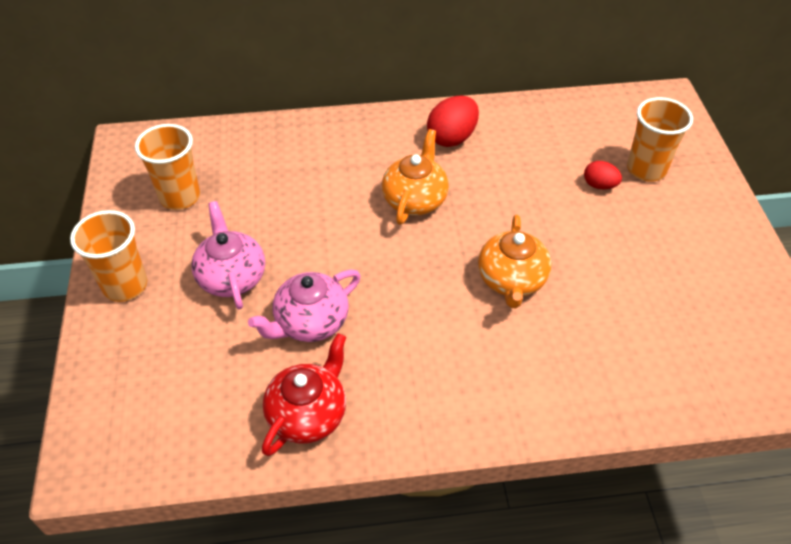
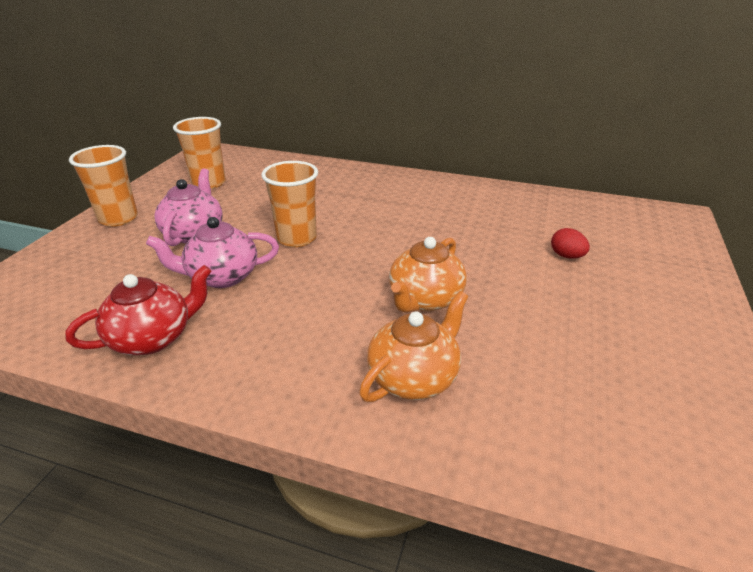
camera: 25 degrees right, 15 degrees down
(415, 199) = (382, 225): orange teapot -> orange teapot (414, 377)
(452, 138) = (447, 197): red egg -> none
(646, 169) = (625, 257): orange cup -> orange cup (296, 238)

